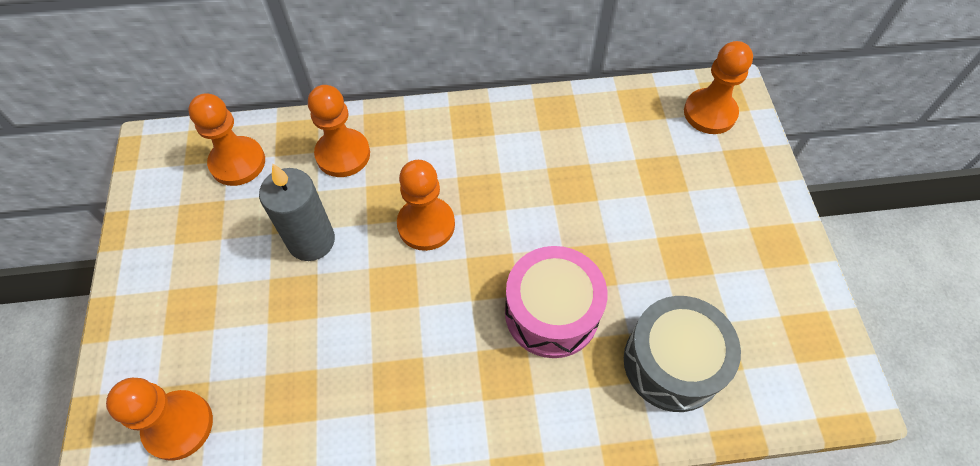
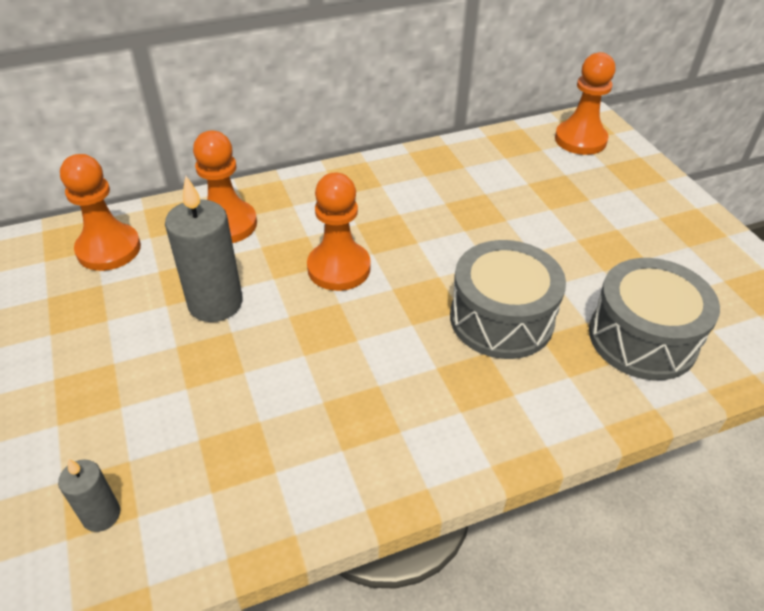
camera: 15 degrees left, 15 degrees down
(178, 425) = (101, 515): orange pawn -> grey candle
(551, 312) = (501, 318): pink drum -> grey drum

